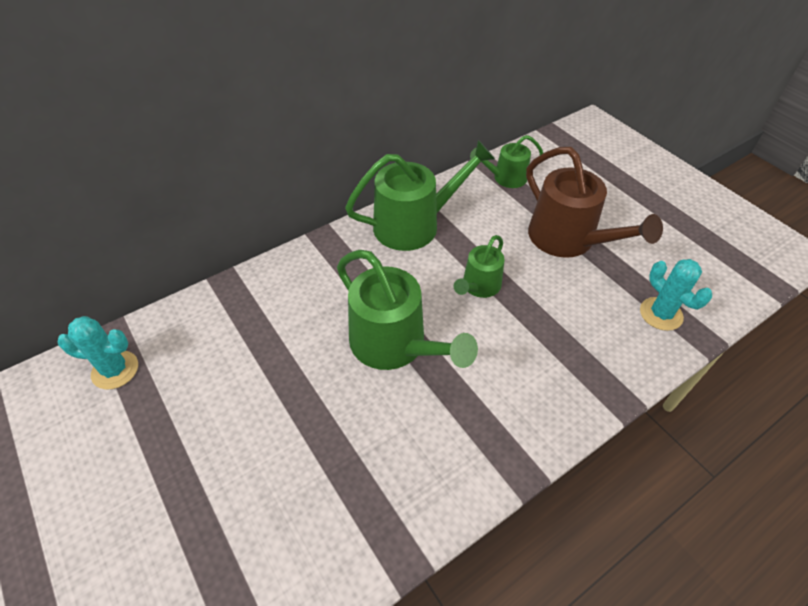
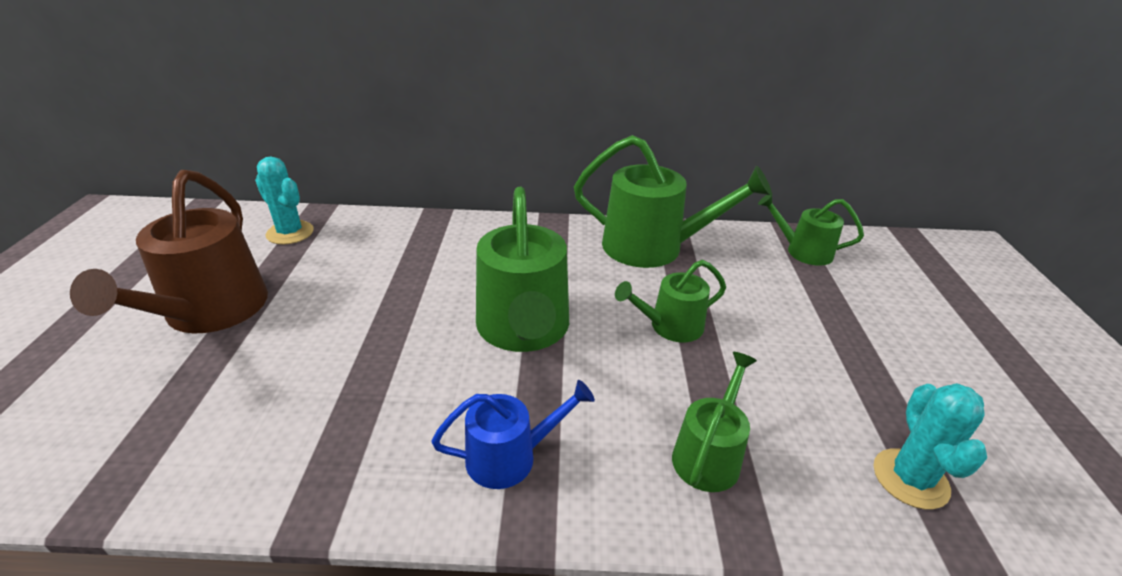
camera: 35 degrees right, 15 degrees down
(472, 438) = (509, 457): none -> blue watering can
(568, 239) = (833, 336): brown watering can -> brown watering can (210, 312)
(568, 363) = (708, 455): none -> green watering can

